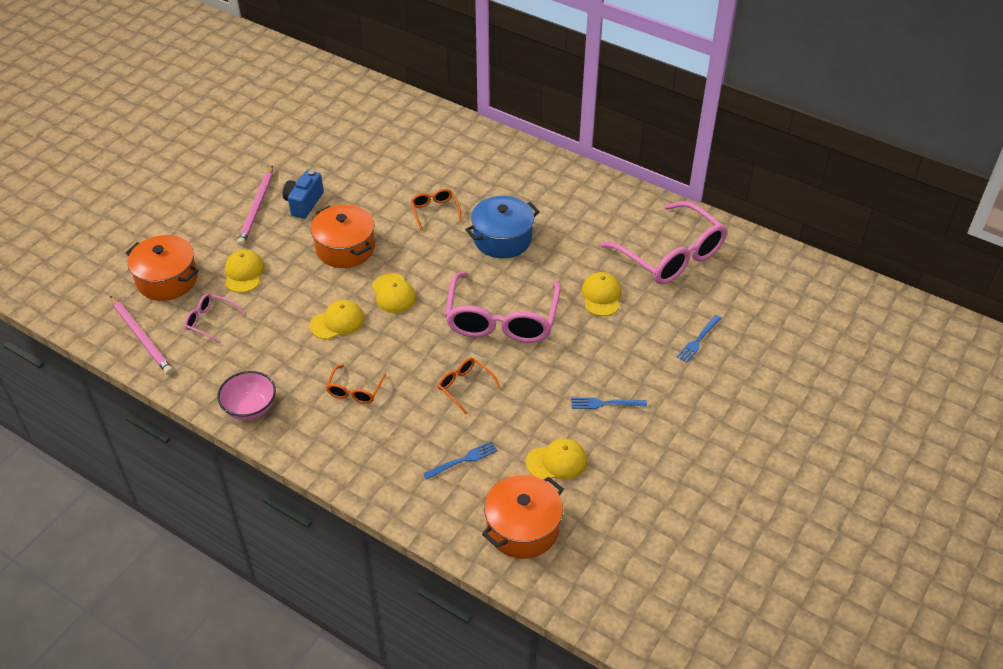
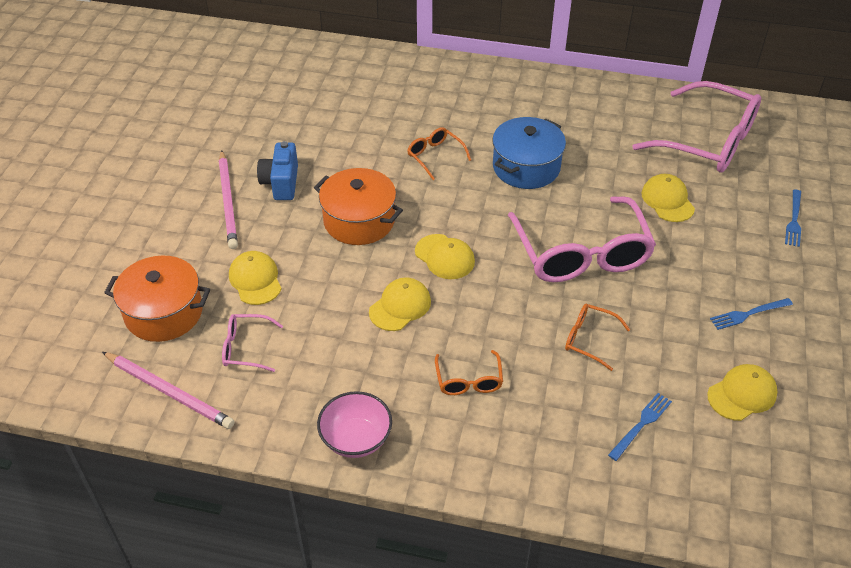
camera: 20 degrees left, 0 degrees up
(523, 528) = (757, 483): orange pot -> none

